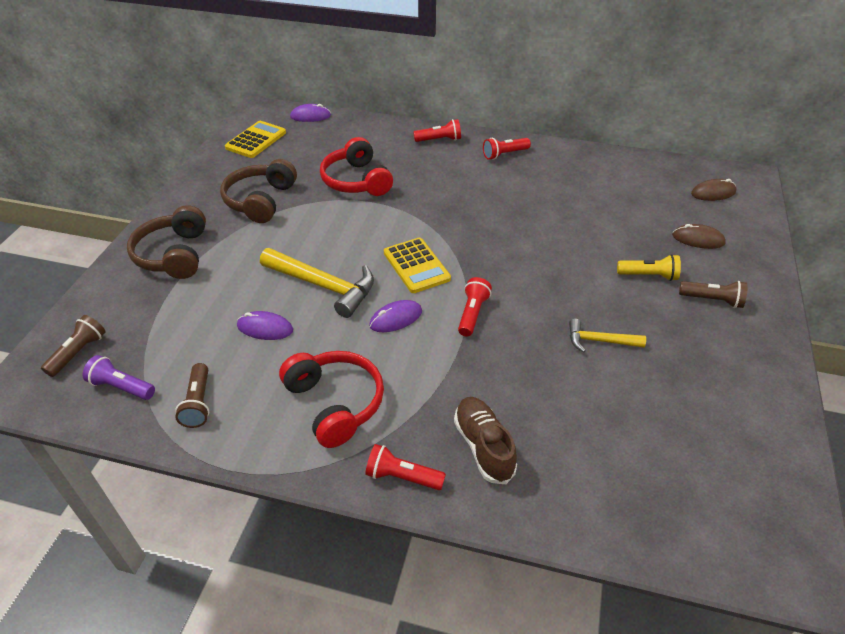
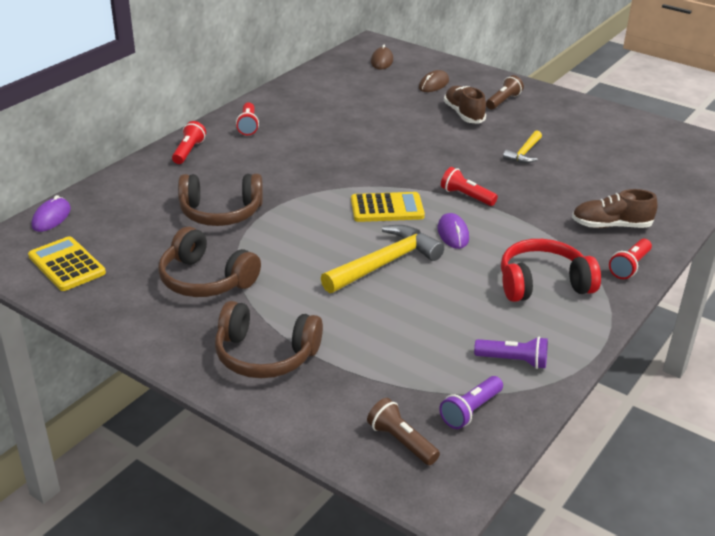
camera: 70 degrees left, 10 degrees down
(198, 403) = (513, 361): brown flashlight -> purple flashlight
(265, 328) = (428, 307): purple mouse -> none
(356, 181) = (221, 212): red headphones -> brown headphones
(649, 275) = (463, 114): yellow flashlight -> brown shoe

